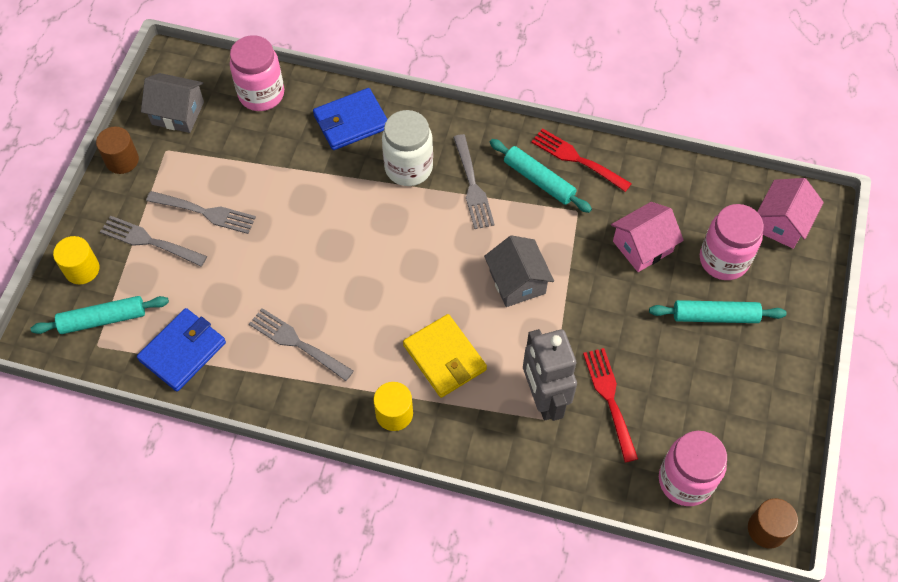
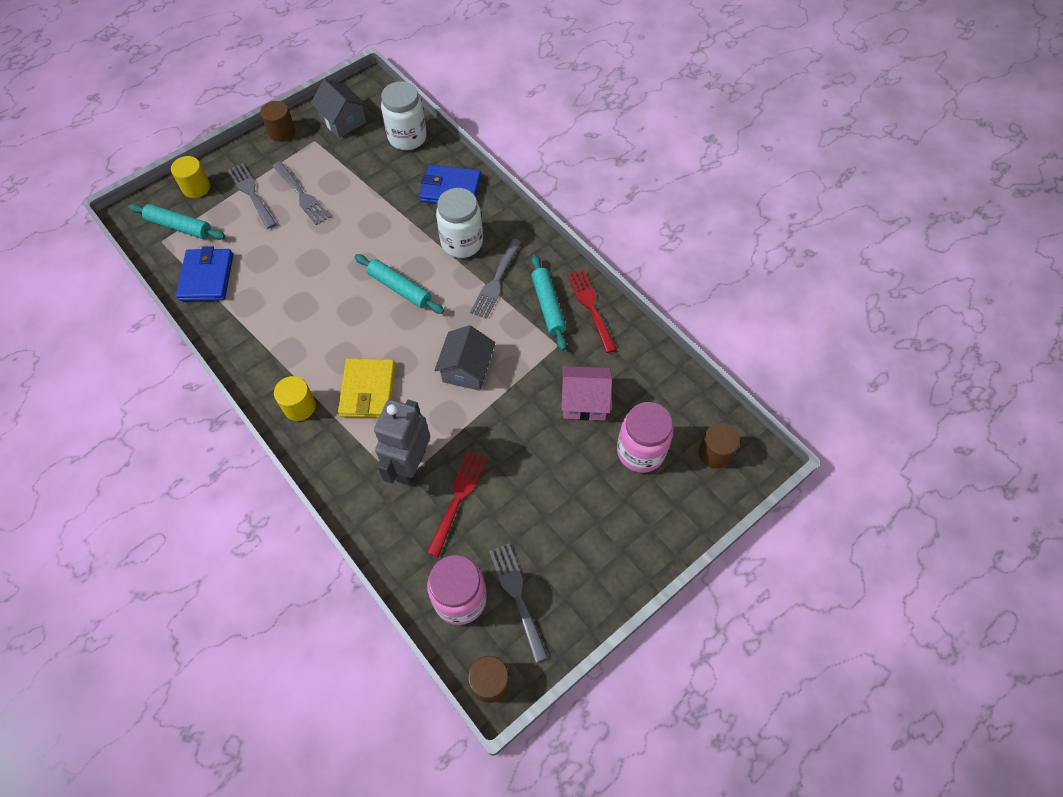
camera: 35 degrees right, 0 degrees up
(183, 351) = (207, 277): blue wallet -> blue wallet turned 75 degrees counterclockwise
(261, 94) = (407, 137): pink jar -> white jar
(297, 343) = (281, 317): grey fork -> grey fork (517, 596)
(715, 316) = (595, 490): turquoise rolling pin -> turquoise rolling pin (399, 288)
(782, 223) = (715, 453): pink house -> brown cylinder

